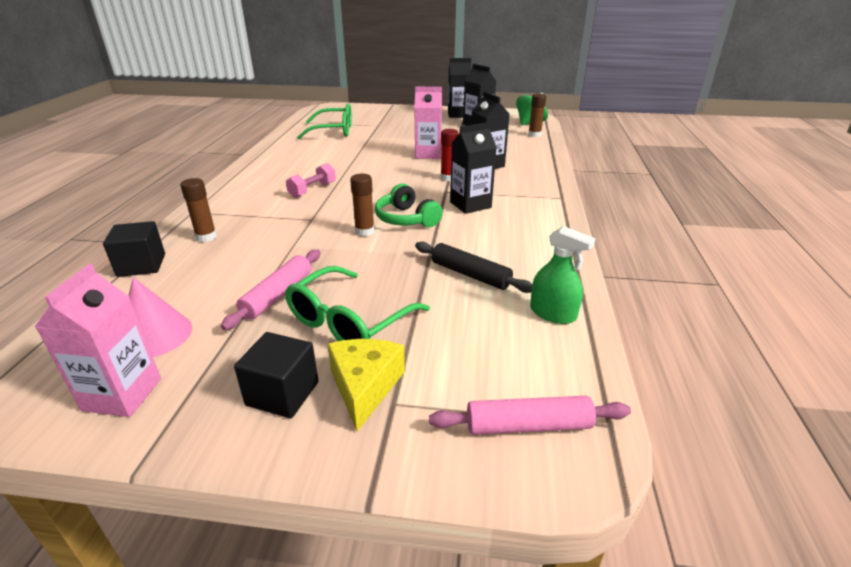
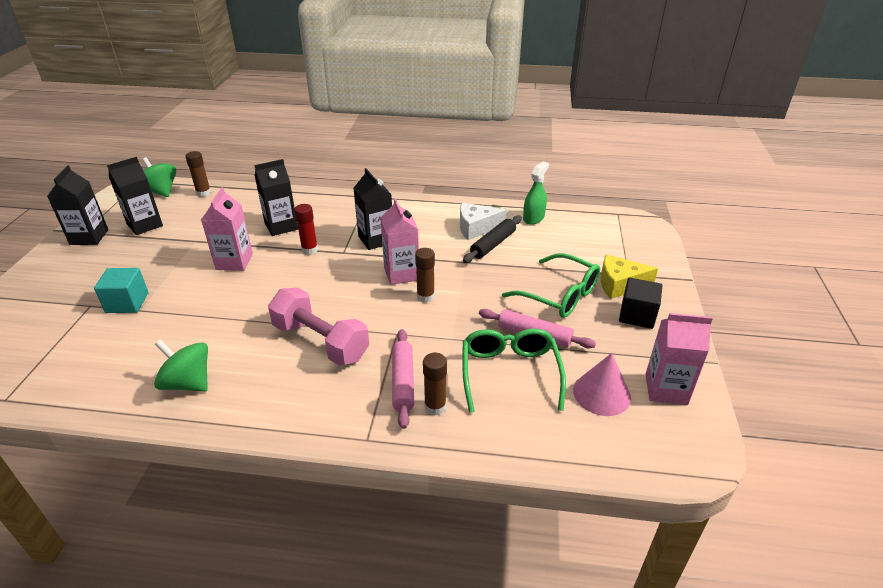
camera: 90 degrees left, 5 degrees up
(141, 265) = (497, 443): black cube -> none
(287, 156) = (188, 383): none -> green spinning top
(312, 190) = (320, 342): pink dumbbell -> pink dumbbell, size x1.76
(334, 131) = (91, 347): green glasses -> green glasses (509, 373)
(378, 133) = (127, 303): none -> turquoise cube
(406, 219) = (401, 274): green headphones -> pink carton
(509, 263) = (476, 228): none -> white cheese
(528, 425) = (627, 234): pink rolling pin -> pink rolling pin (403, 382)

